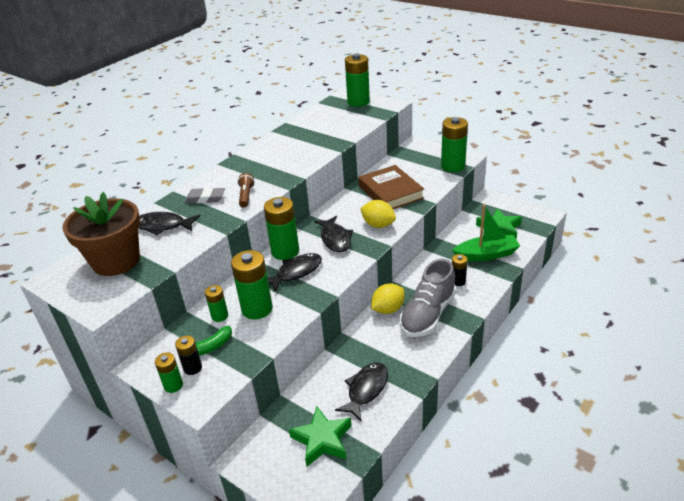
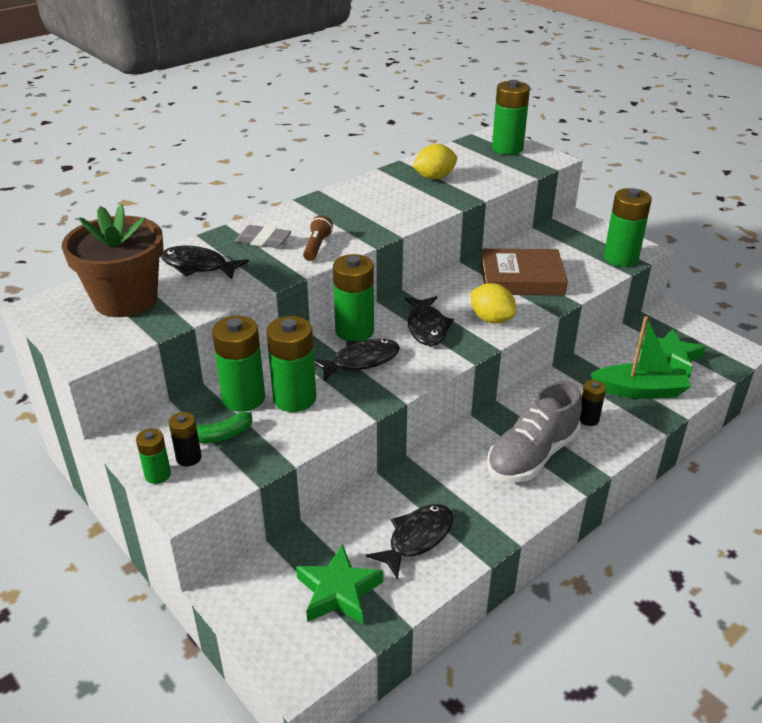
camera: 10 degrees right, 0 degrees up
(219, 316) = (243, 398): green battery -> green battery, size x1.86
(388, 309) = (478, 437): yellow lemon -> yellow lemon (434, 177)
(390, 192) = (521, 278): brown book -> brown book turned 75 degrees counterclockwise

